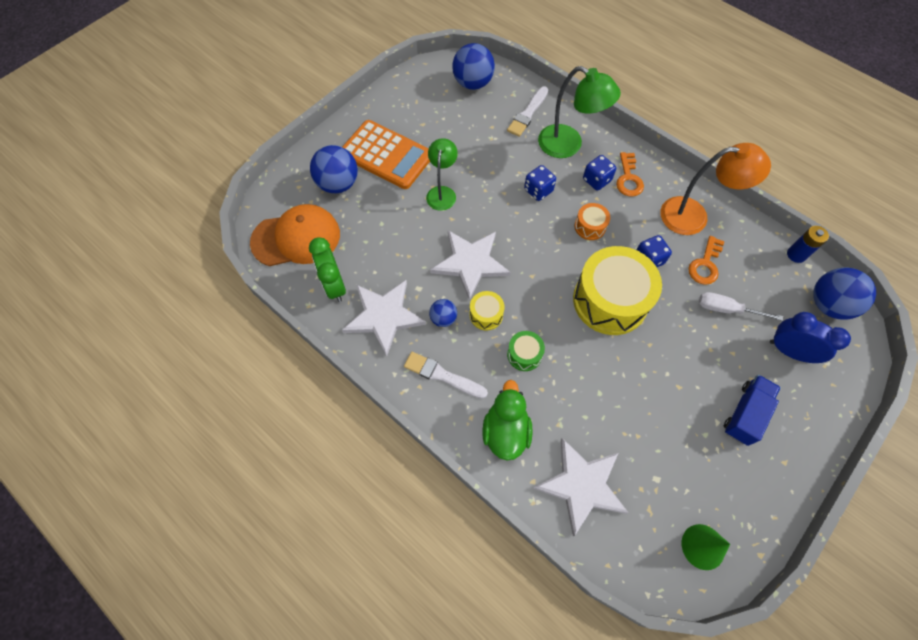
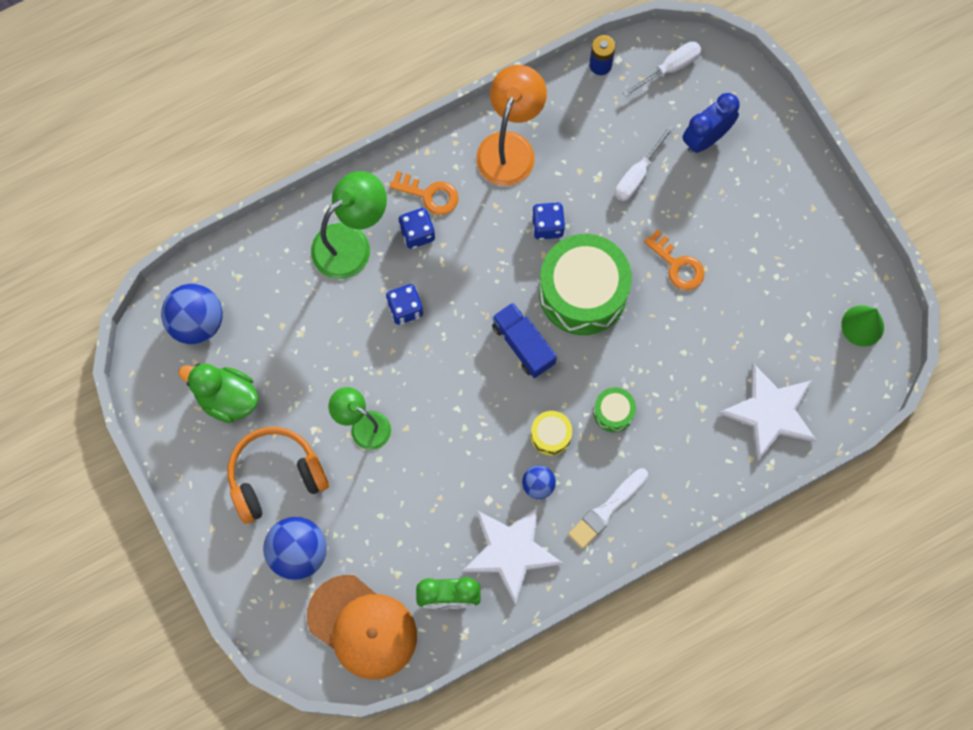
camera: 70 degrees left, 10 degrees up
(296, 238) = (362, 627): orange cap -> orange cap turned 120 degrees clockwise
(386, 155) = (275, 476): orange calculator -> orange headphones
(470, 263) = (477, 428): white star -> none
(505, 431) = (691, 465): green duck -> green duck (227, 398)
(528, 113) = (279, 271): white brush -> none
(590, 226) = (479, 270): orange drum -> none
(610, 301) = (583, 292): yellow drum -> green drum
(705, 264) = (576, 168): orange key -> orange key (677, 265)
(745, 413) = (754, 218): blue truck -> blue truck (523, 344)
(828, 304) = (670, 68): blue ball -> white screwdriver

